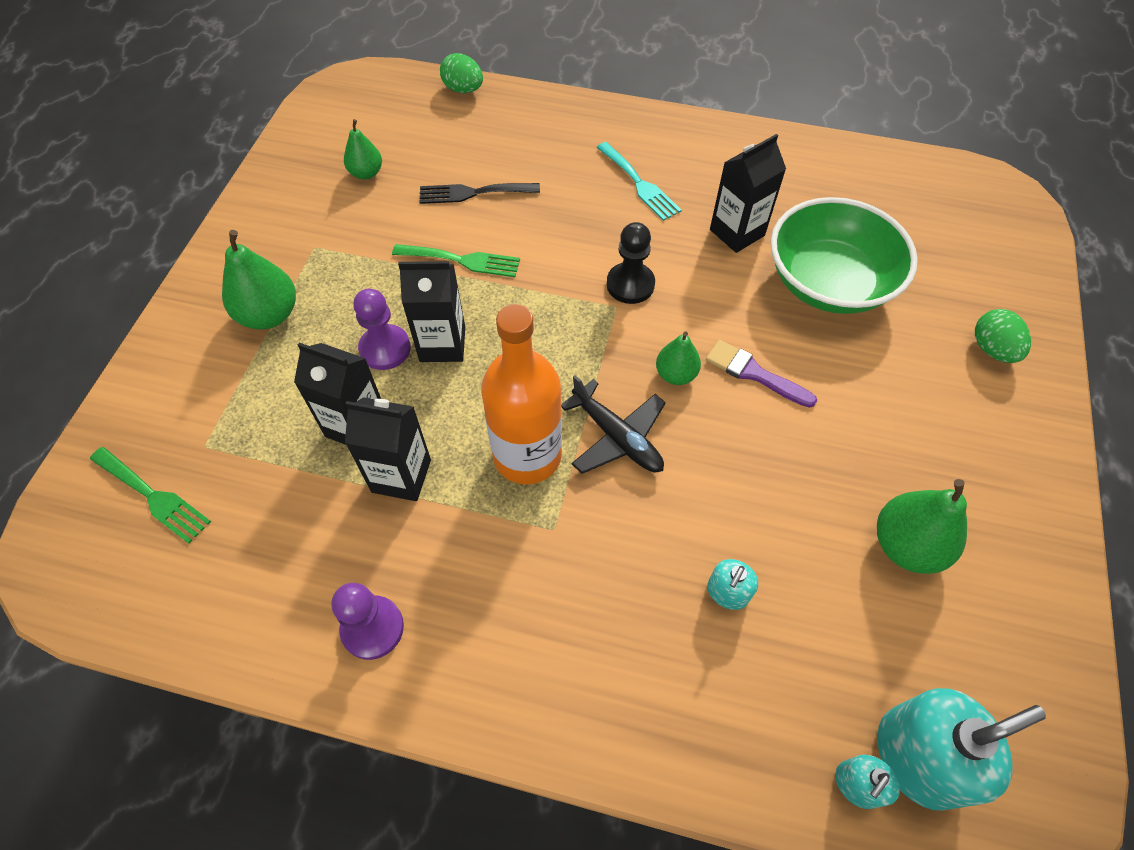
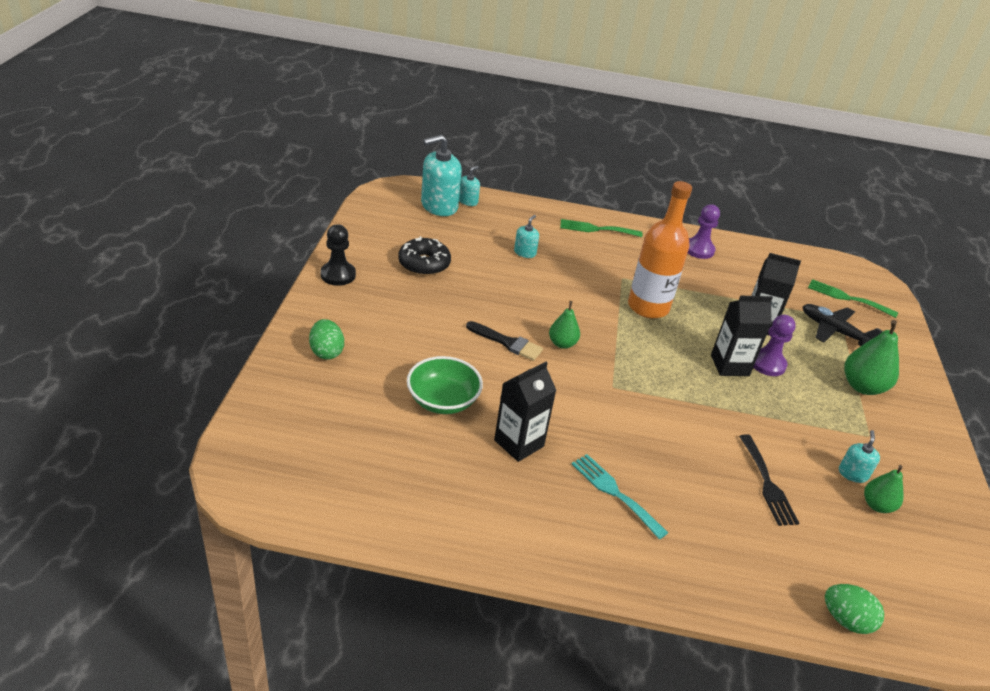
camera: 170 degrees right, 20 degrees down
(369, 203) = (852, 474): none -> turquoise soap dispenser
(401, 476) = (717, 301): black carton -> none
(462, 260) = (745, 423): green fork -> green fork (596, 229)
(473, 193) = (767, 484): black fork -> black fork turned 90 degrees clockwise
(617, 437) = (595, 313): black plane -> black plane (834, 331)
(630, 284) = (605, 402): black pawn -> black pawn (338, 275)
(754, 373) = (507, 342): purple brush -> black brush
(828, 282) = (443, 400): green bowl -> green bowl, size x0.65
(906, 545) = (424, 264): green pear -> black donut

